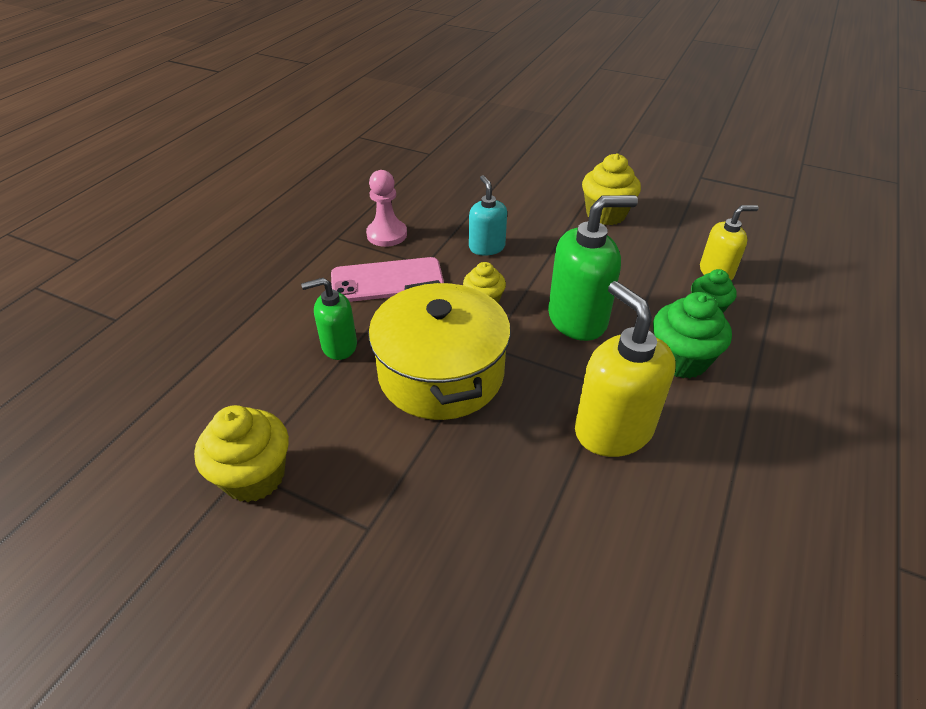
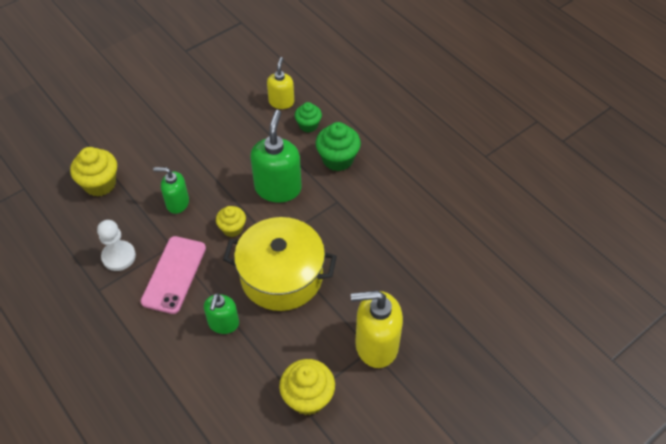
camera: 65 degrees left, 10 degrees up
(387, 234) = (119, 256): pink pawn -> white pawn
(486, 247) = (177, 203): turquoise soap dispenser -> green soap dispenser
(606, 214) = (189, 122): yellow cupcake -> yellow cupcake (100, 184)
(613, 429) = (366, 214): yellow soap dispenser -> yellow soap dispenser (376, 345)

